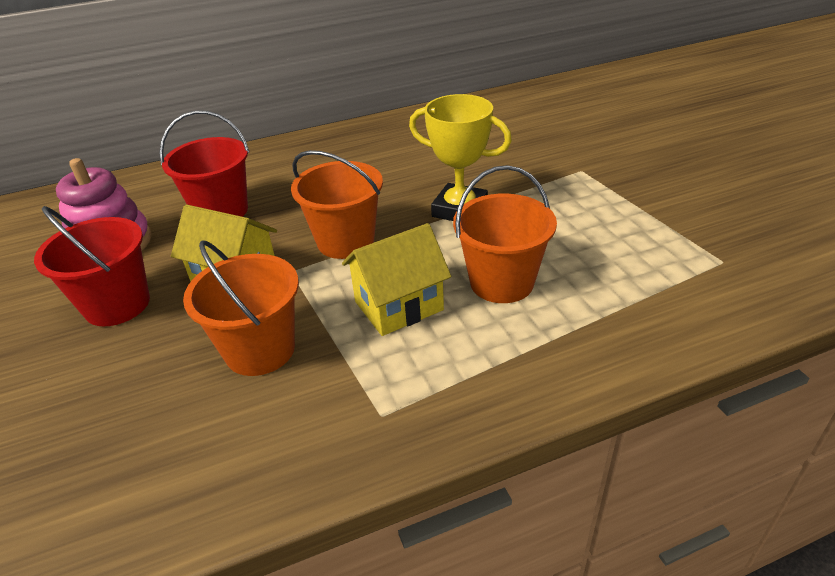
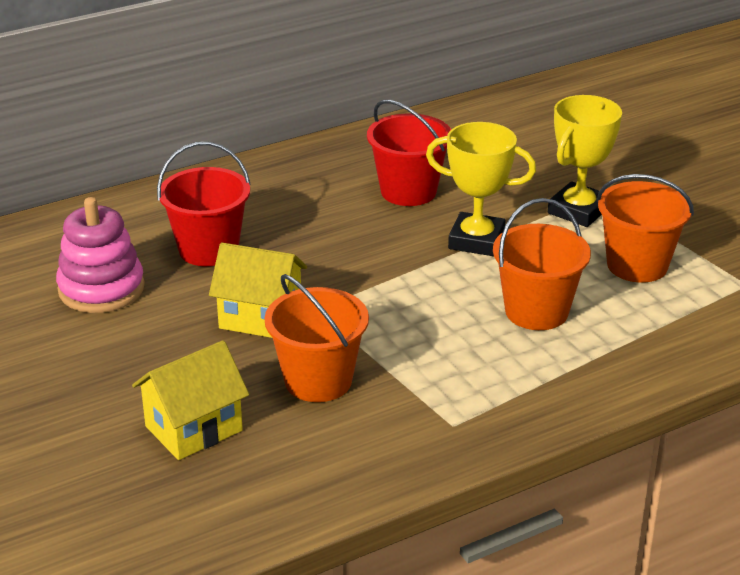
camera: 10 degrees left, 5 degrees down
(117, 304) = (146, 348): red bucket -> red bucket (408, 191)
(345, 241) = (364, 277): orange bucket -> orange bucket (637, 265)
(398, 306) = (440, 336): yellow house -> yellow house (193, 428)
(559, 185) = (578, 210): none -> yellow trophy

